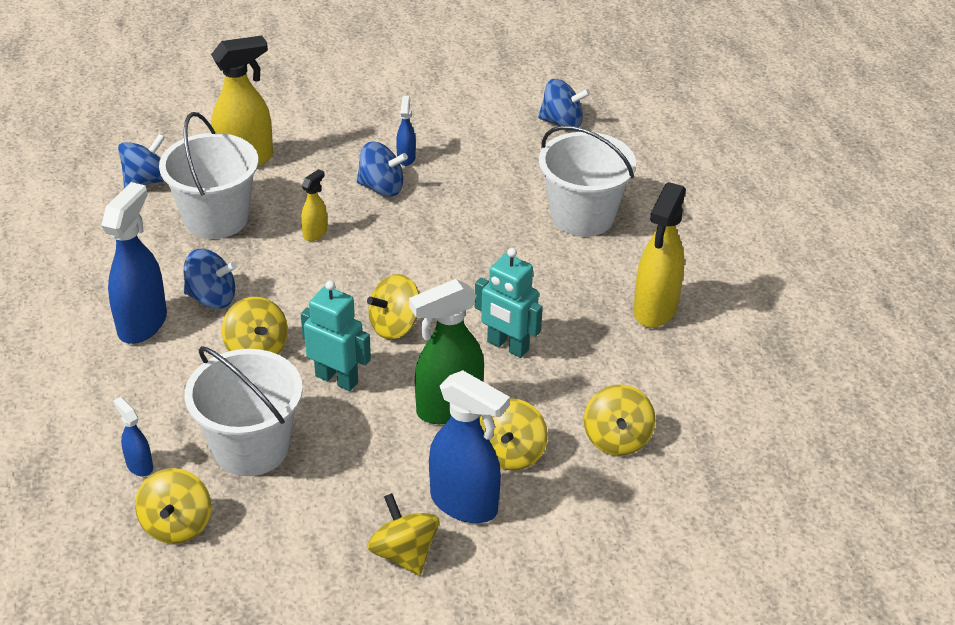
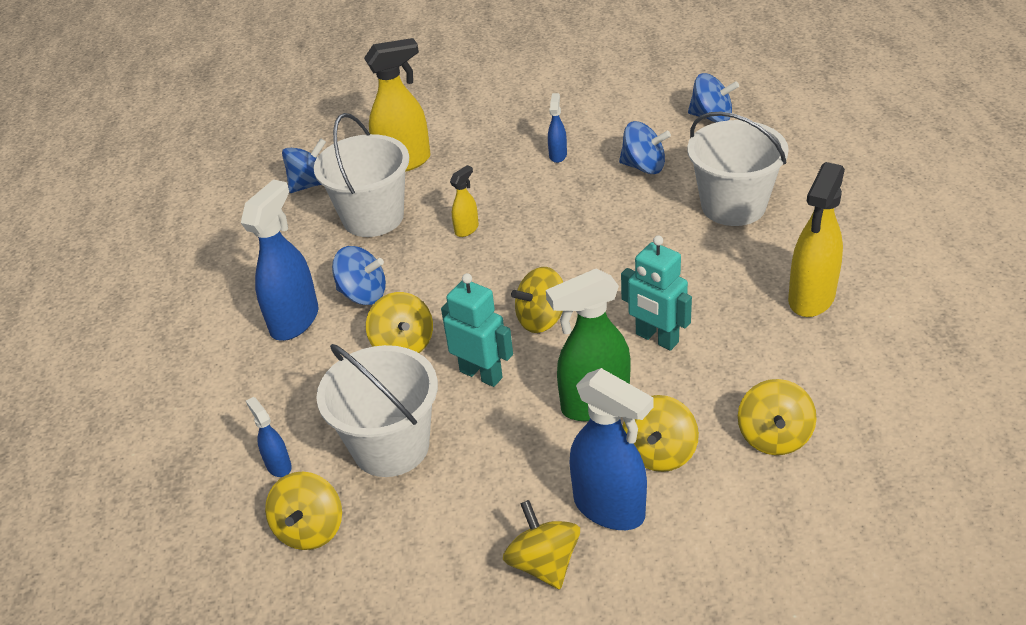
camera: 10 degrees right, 0 degrees up
(382, 188) = (533, 184): blue spinning top -> blue spinning top (644, 166)

